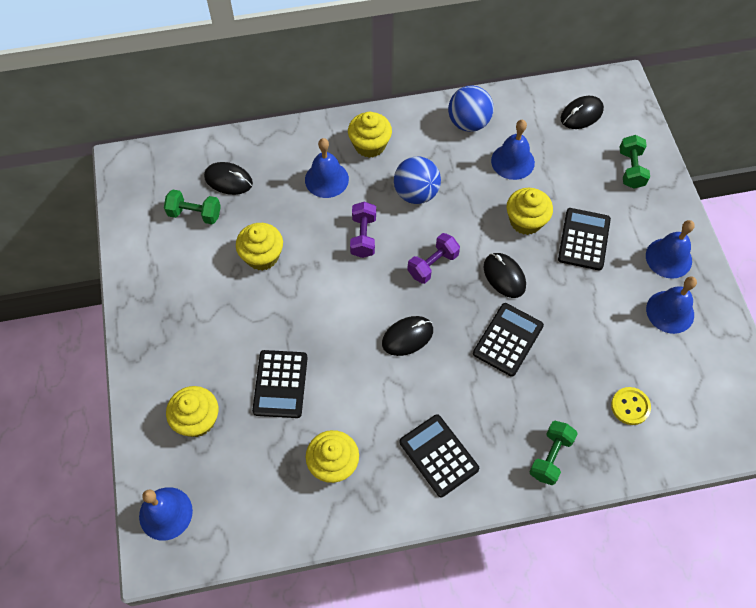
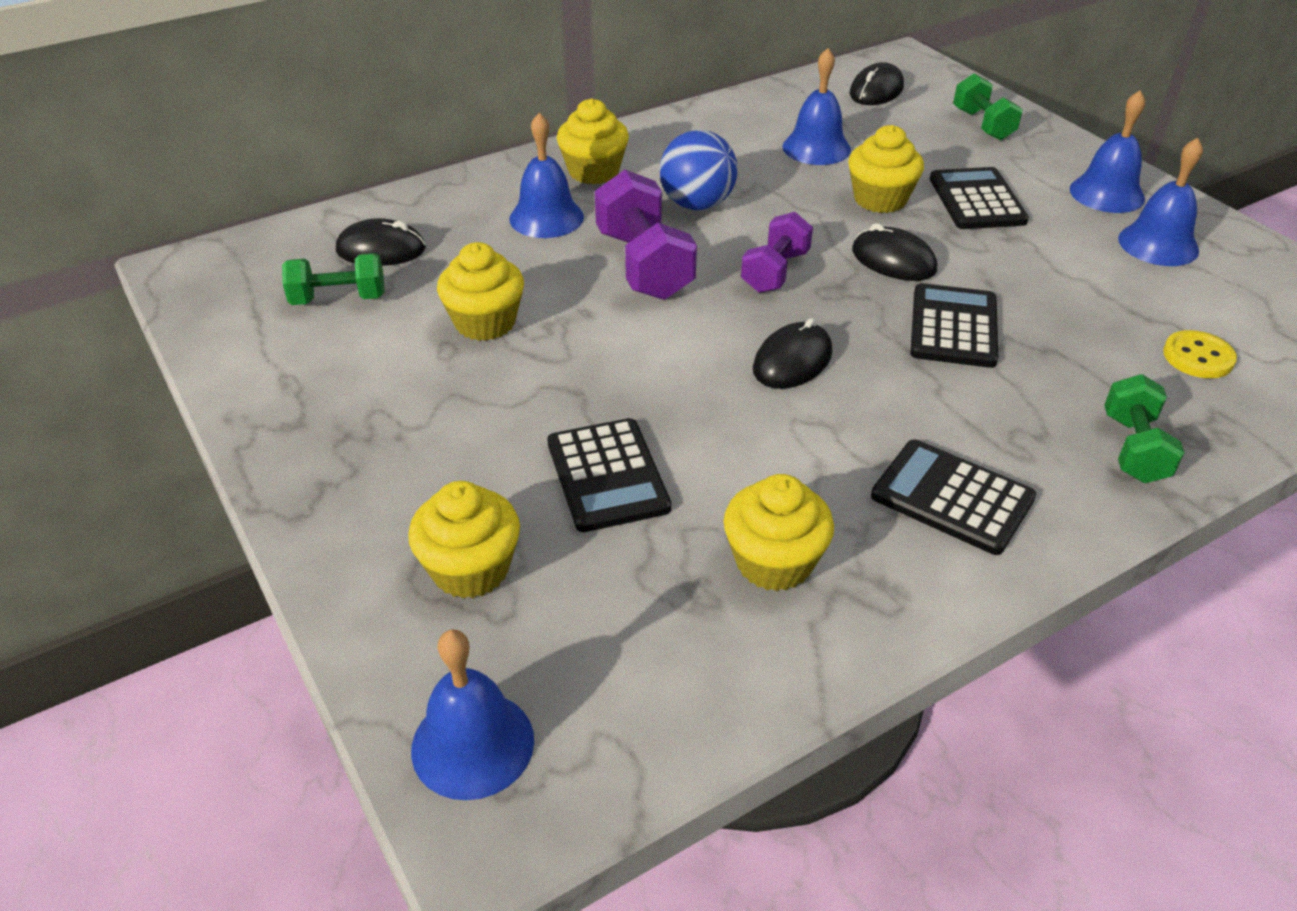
camera: 20 degrees left, 20 degrees down
(363, 236) = (644, 265): purple dumbbell -> purple dumbbell, size x1.55
(468, 123) = (726, 125): blue ball -> none

